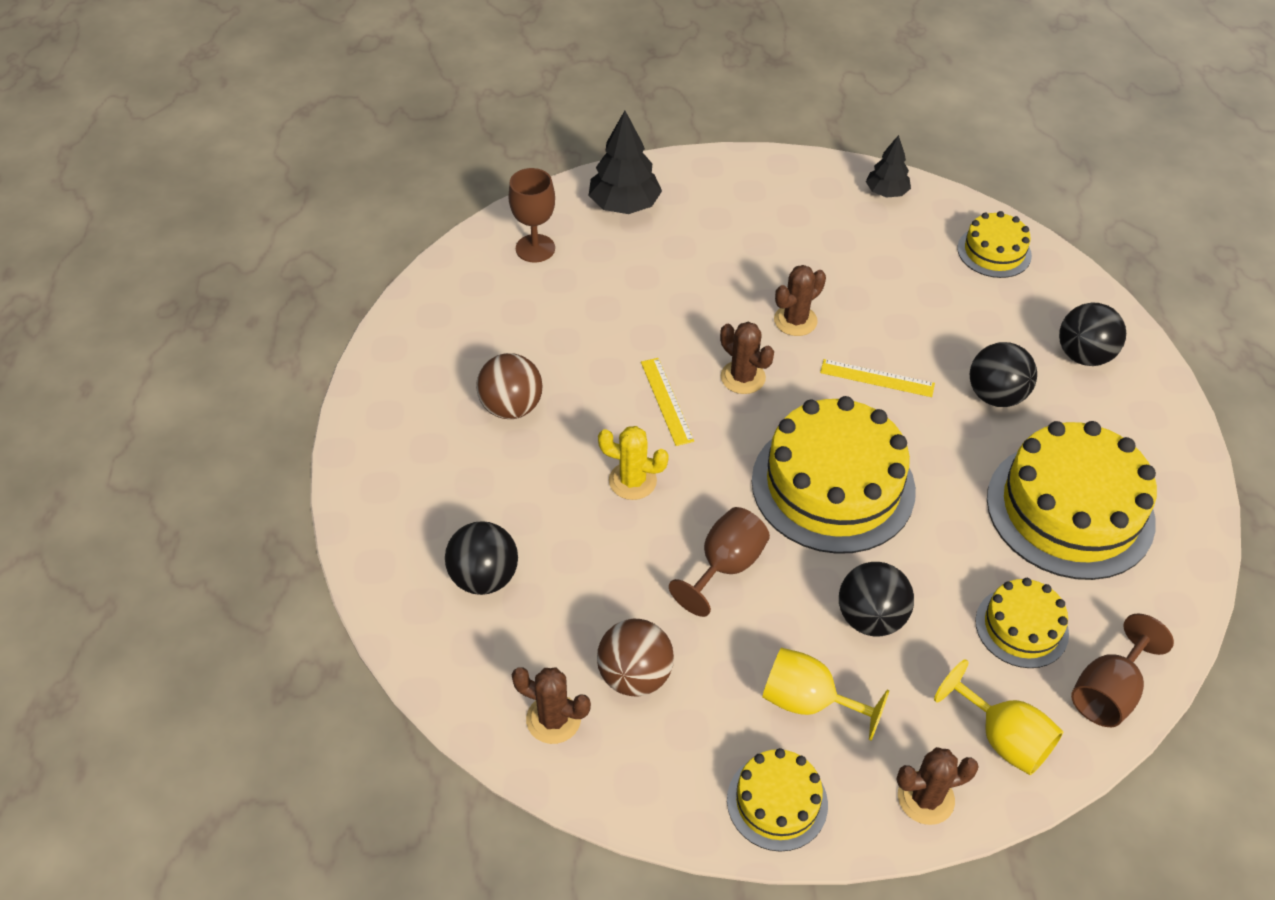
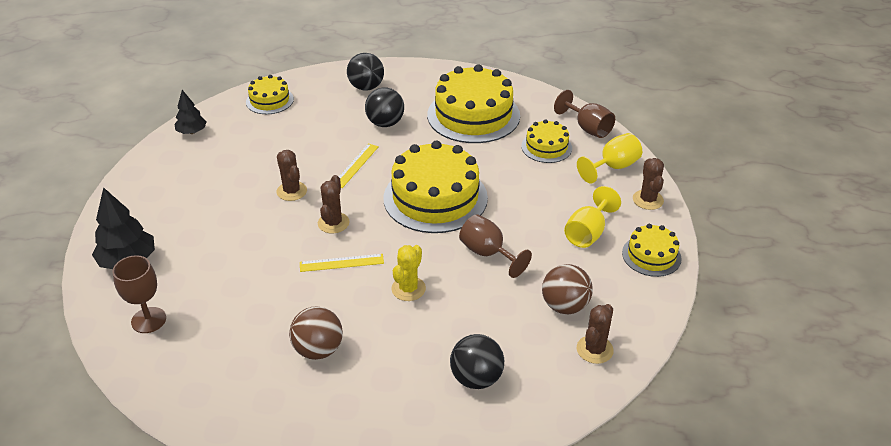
camera: 80 degrees left, 10 degrees down
(743, 377) = (333, 223): brown cactus -> brown cactus turned 45 degrees counterclockwise
(870, 618) = (534, 199): black ball -> none

